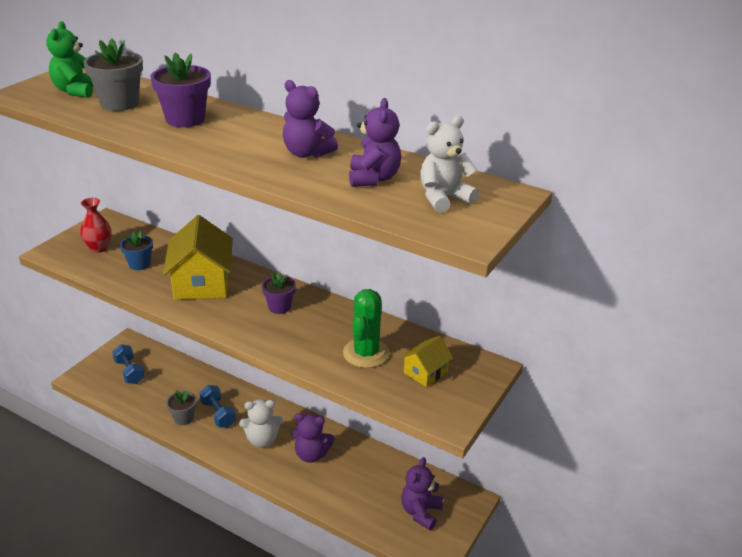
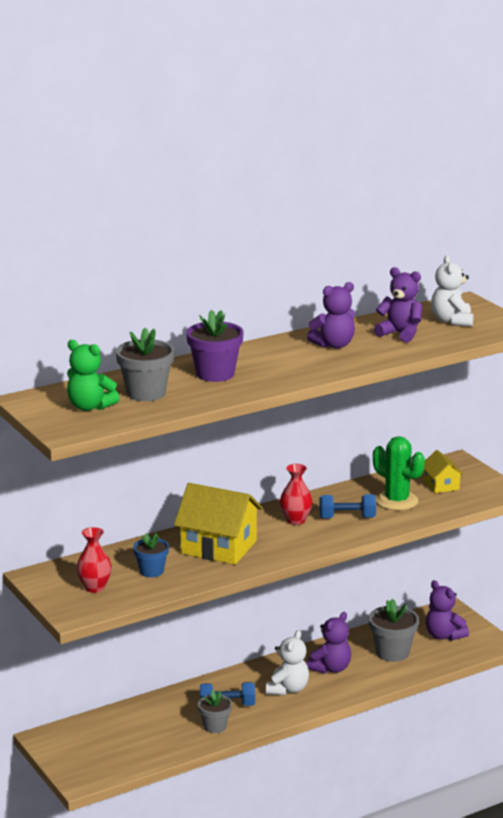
camera: 60 degrees left, 10 degrees down
(129, 372) = (103, 746): blue dumbbell -> blue dumbbell (347, 518)
(279, 307) = (296, 520): purple flower pot -> red vase
(365, 485) = (392, 652): none -> grey flower pot

